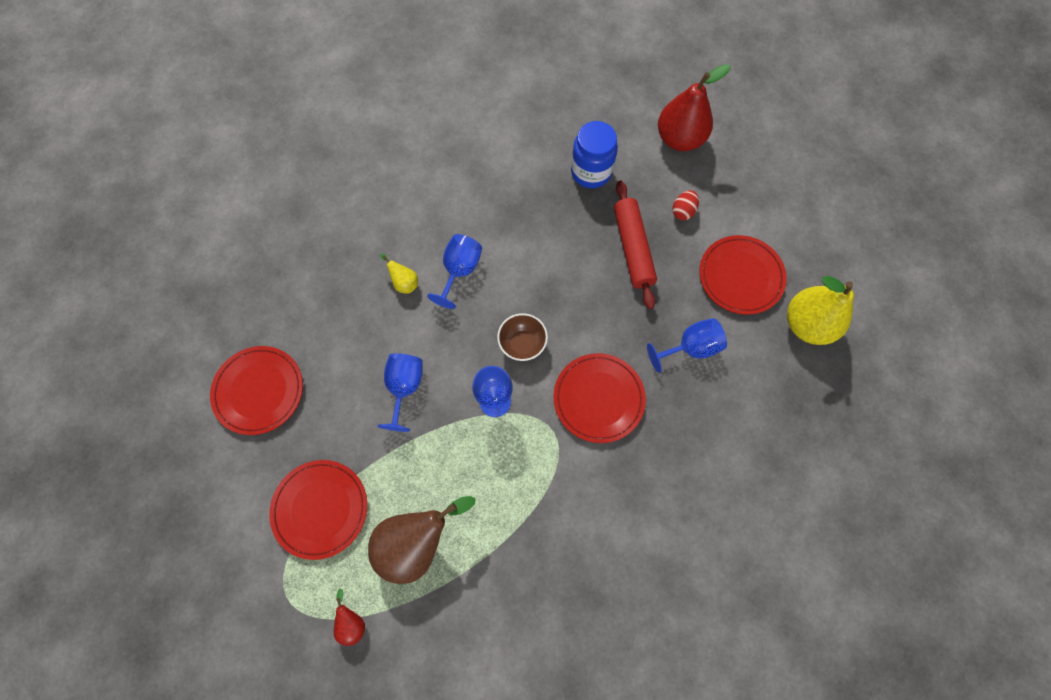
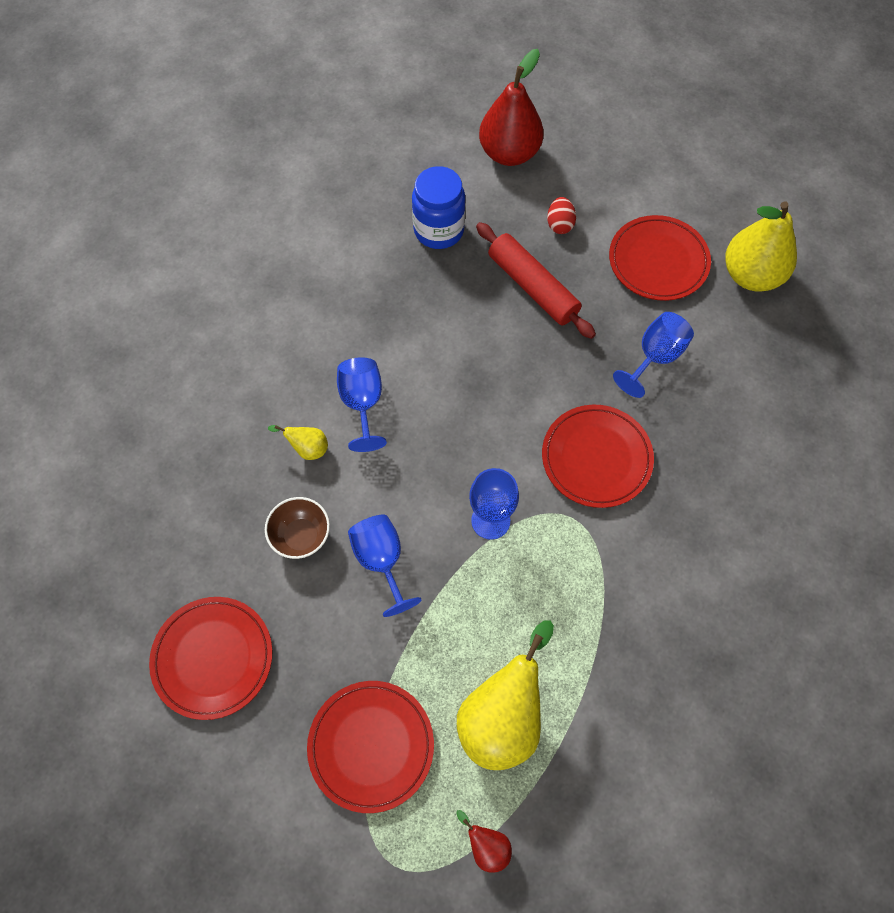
camera: 30 degrees left, 5 degrees down
(417, 542) = (502, 717): brown pear -> yellow pear
(522, 344) = (480, 444): brown bowl -> brown bowl (301, 536)

